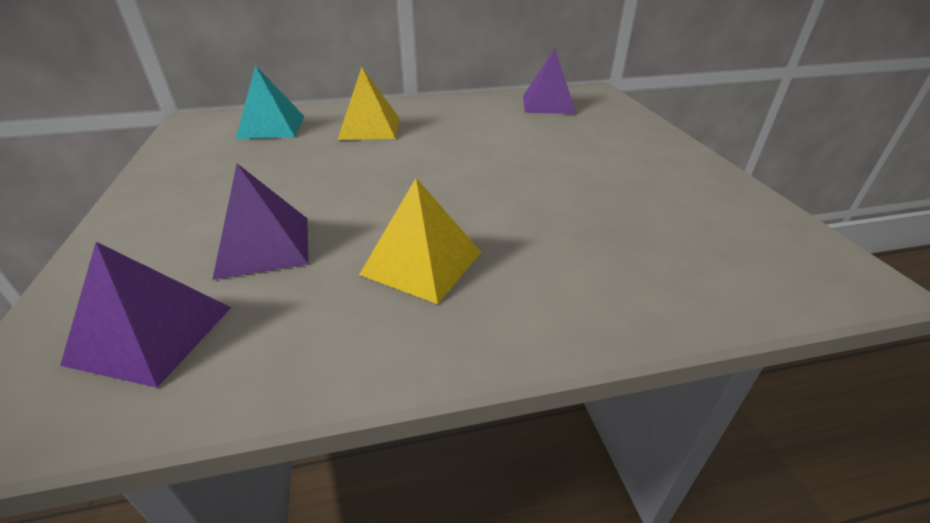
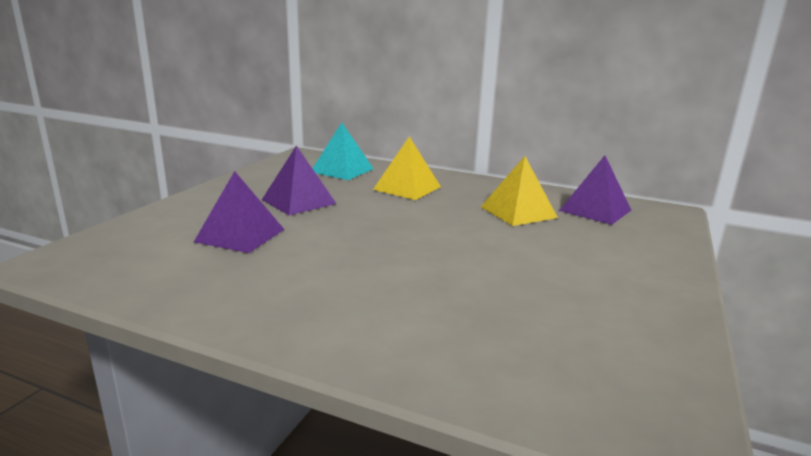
camera: 35 degrees right, 15 degrees down
(151, 334) = (136, 255): purple pyramid -> purple pyramid (299, 201)
(422, 263) = (312, 278): yellow pyramid -> yellow pyramid (518, 212)

